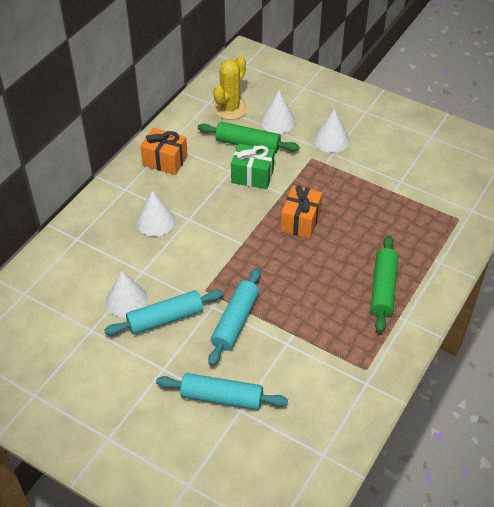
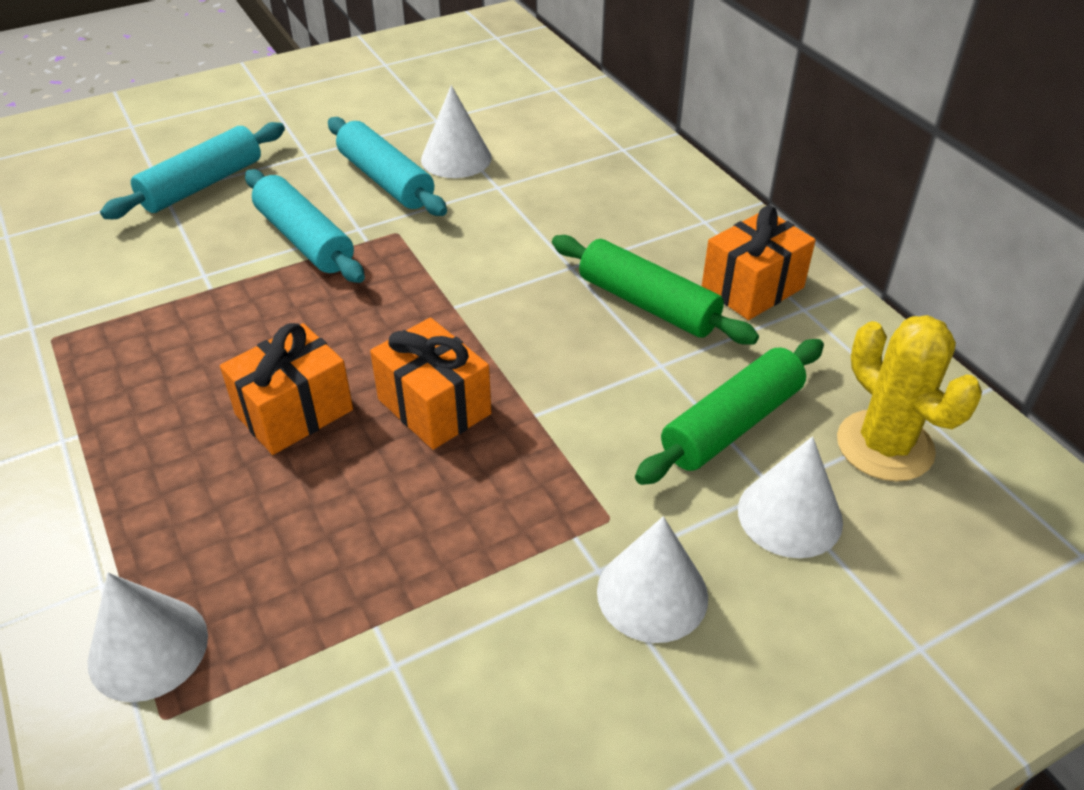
camera: 120 degrees right, 5 degrees down
(155, 221) = (595, 229): white cone -> white cone (148, 648)
(165, 318) = (386, 180): turquoise rolling pin -> turquoise rolling pin turned 45 degrees counterclockwise
(252, 176) = (622, 390): green gift -> none
(335, 259) = (294, 412): none -> orange gift
(383, 288) = (156, 445): green rolling pin -> green rolling pin (648, 304)

